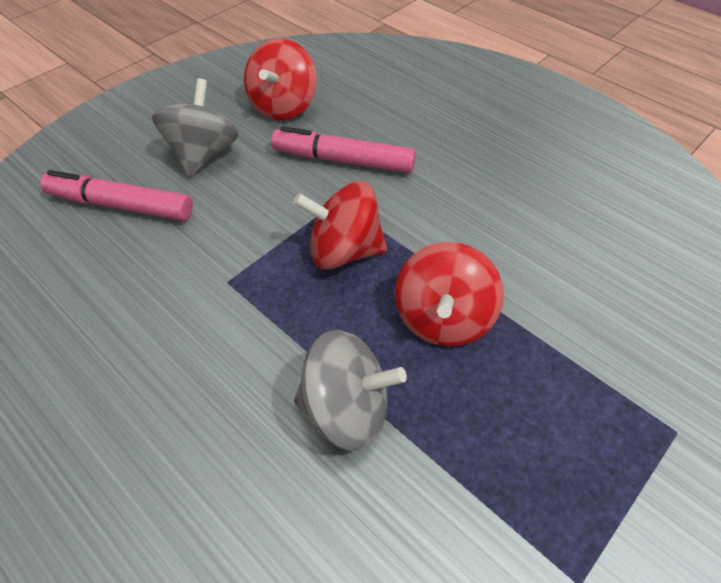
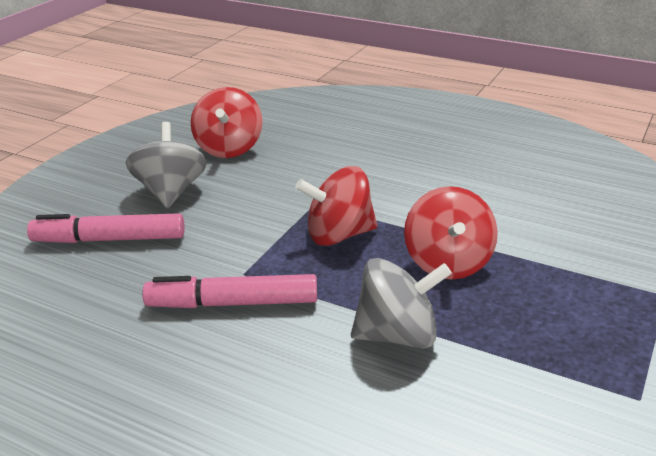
camera: 15 degrees left, 20 degrees down
(343, 160) = (305, 176): pink marker -> pink marker (232, 303)

